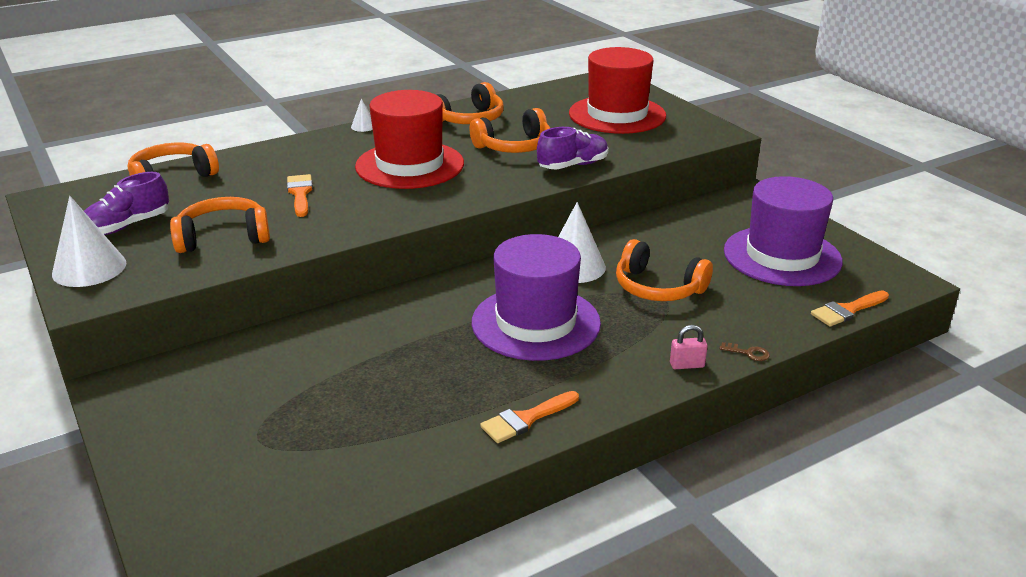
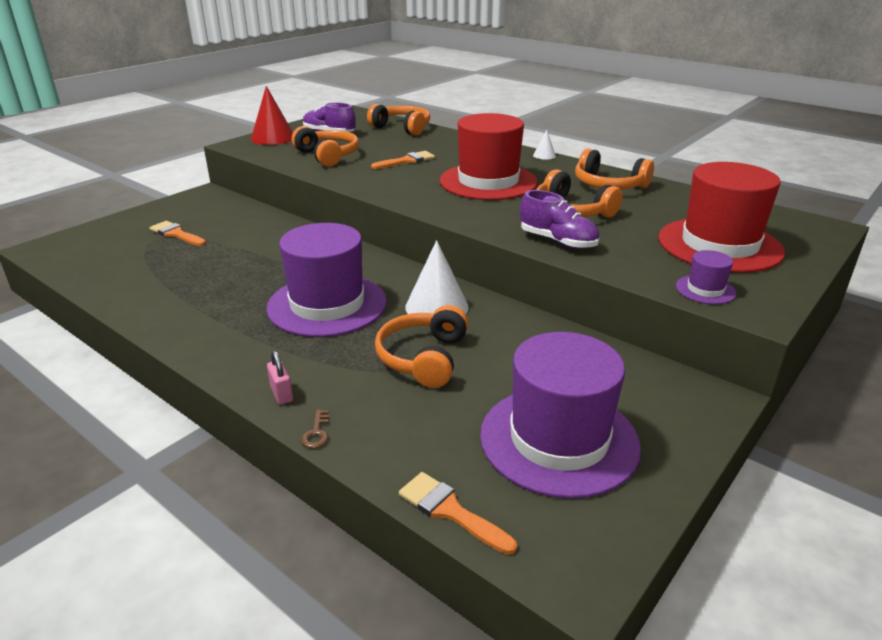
camera: 70 degrees right, 0 degrees up
(89, 268) = (273, 138): white cone -> red cone
(526, 419) = (182, 324): orange brush -> orange brush (176, 234)
(683, 138) = (705, 289): none -> purple hat

